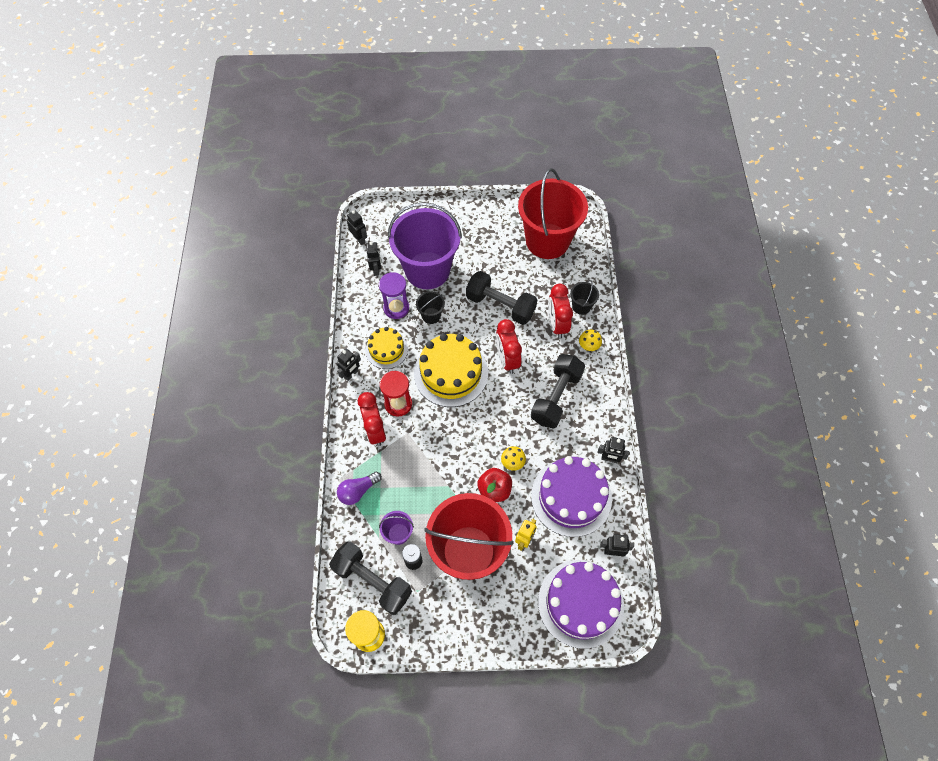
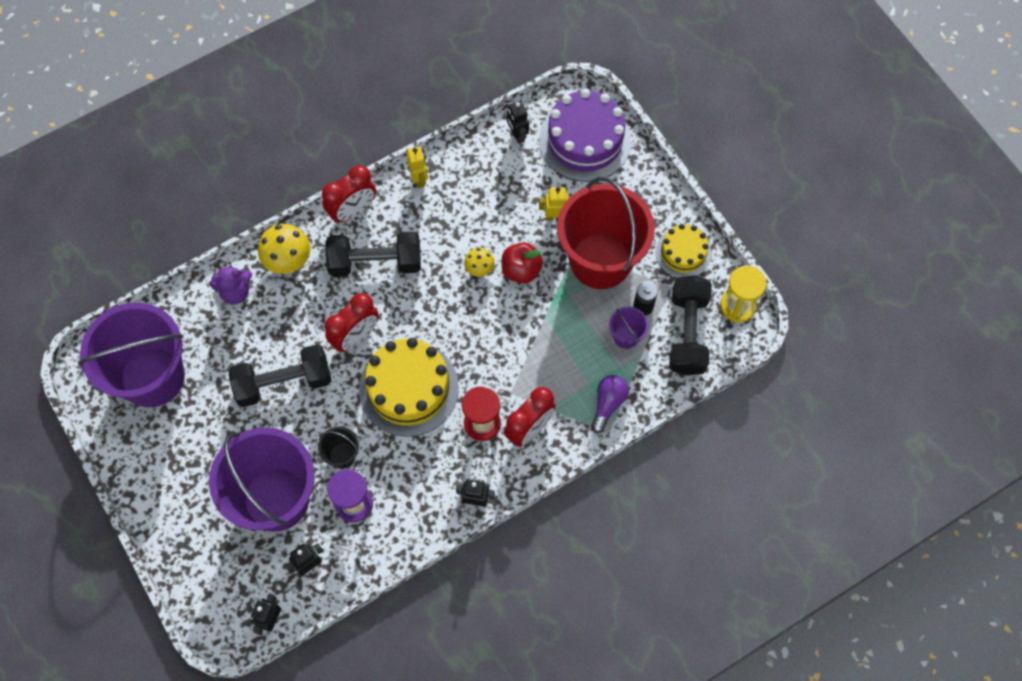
camera: 120 degrees left, 5 degrees up
(358, 491) = (608, 404): purple light bulb -> purple light bulb turned 90 degrees counterclockwise
(386, 350) = (420, 479): yellow cake -> yellow cake (683, 253)
(500, 305) = (283, 382): black dumbbell -> black dumbbell turned 75 degrees clockwise
(547, 241) = (152, 377): red bucket -> purple bucket
(557, 325) = (277, 306): red clock -> red clock (353, 211)
(571, 497) = (483, 195): purple cake -> none
(581, 306) = (236, 292): black bucket -> purple teddy bear
(588, 346) = (288, 259): yellow mushroom -> yellow mushroom, size x1.73
(609, 459) = (419, 179): black robot -> yellow robot

